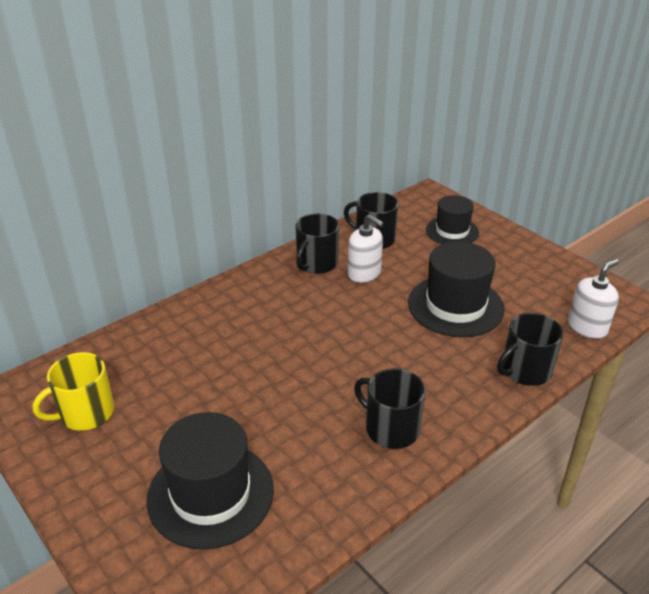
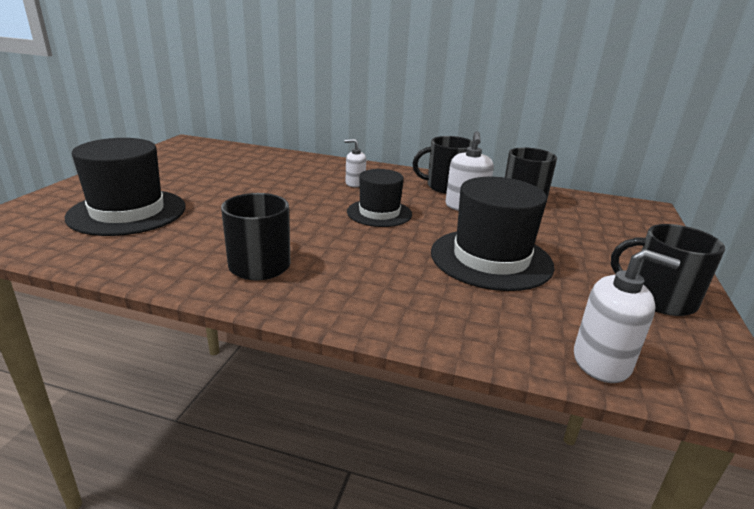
camera: 55 degrees right, 10 degrees down
(86, 413) = (187, 161): yellow mug -> none
(264, 312) = (355, 183): none -> white soap dispenser
(452, 231) = (610, 231): black hat -> black hat (379, 213)
(525, 370) = (442, 327): black mug -> black mug (659, 299)

